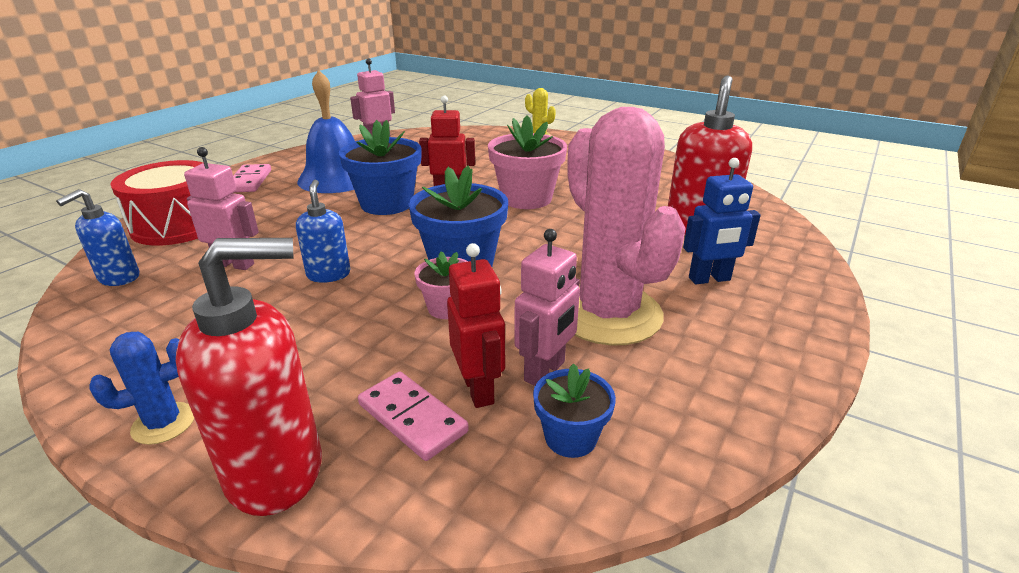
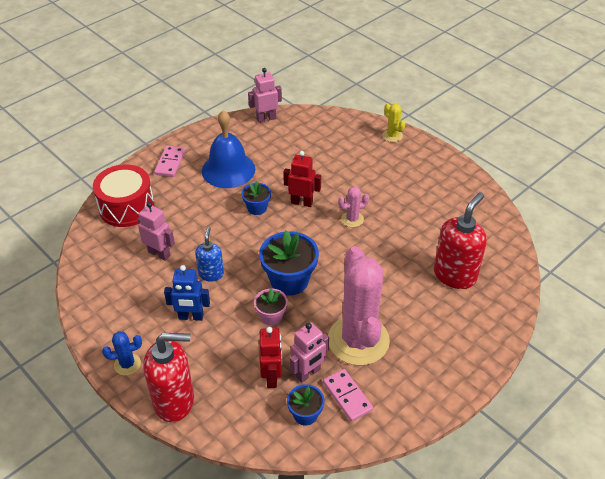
camera: 15 degrees right, 15 degrees up
(118, 278) = (97, 253): blue soap dispenser -> none
(387, 204) = (257, 208): blue flower pot -> blue flower pot, size x0.56
(412, 418) = (237, 387): pink domino -> pink domino (347, 396)
(526, 198) = (352, 219): pink flower pot -> pink cactus
(709, 279) = (433, 325): blue robot -> blue robot (191, 317)

